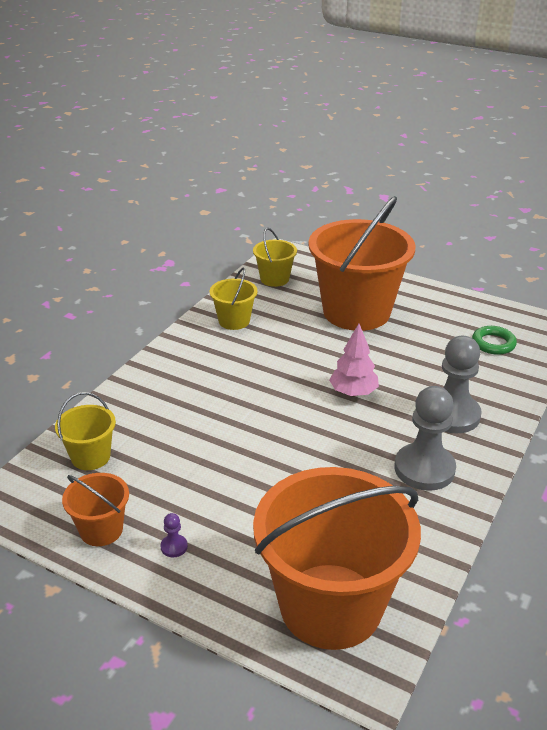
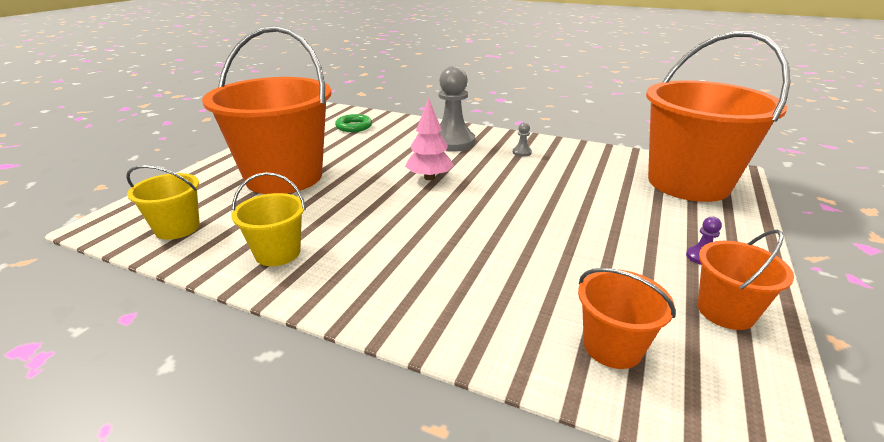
camera: 95 degrees left, 5 degrees down
(90, 457) = (612, 347): yellow bucket -> orange bucket
(424, 469) = (521, 152): grey pawn -> grey pawn, size x0.40

